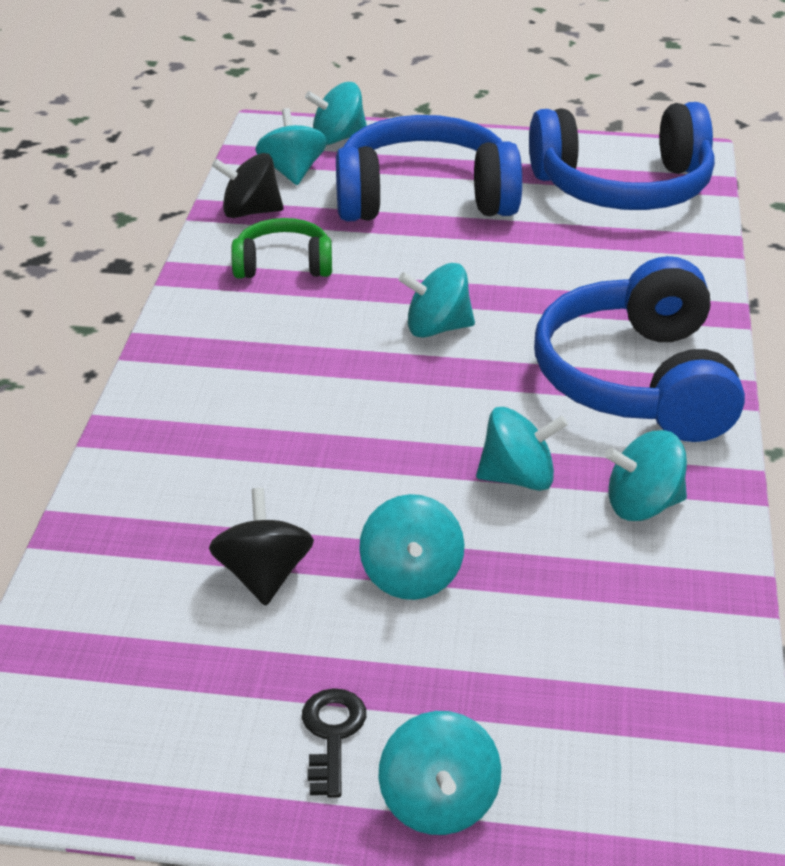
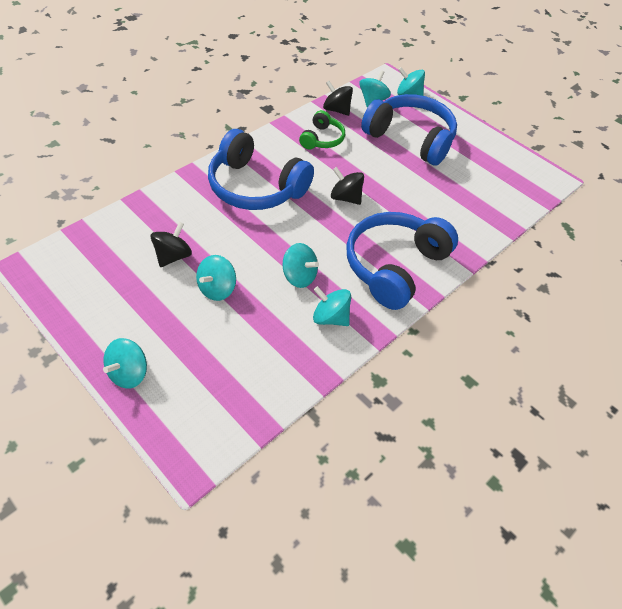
camera: 35 degrees right, 15 degrees up
(283, 265) = (322, 139): green headphones -> green headphones turned 75 degrees clockwise
(332, 735) = (127, 326): black key -> none
(437, 328) = (345, 198): turquoise spinning top -> black spinning top
(623, 187) = (501, 178): blue headphones -> blue headphones (256, 187)

